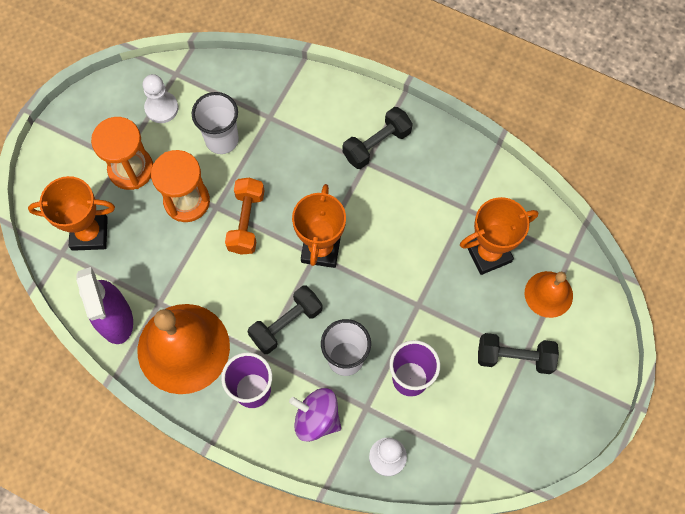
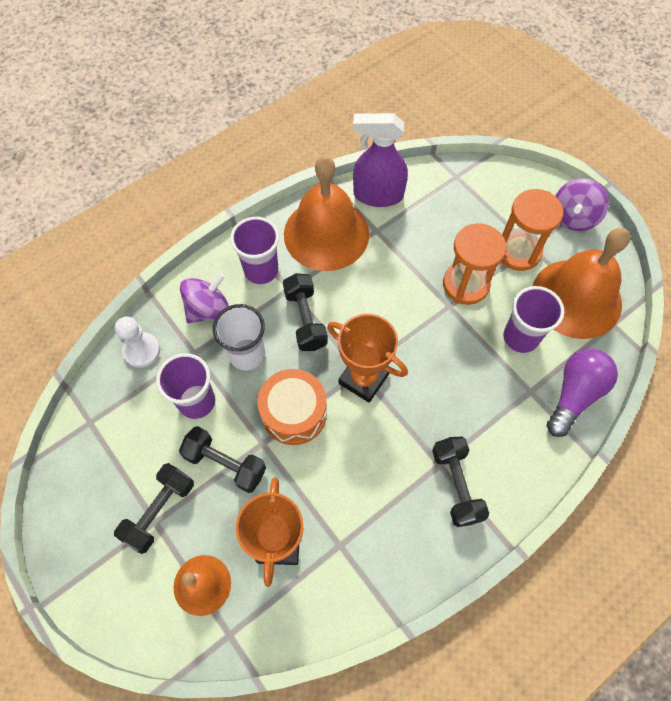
camera: 115 degrees right, 5 degrees down
(70, 134) = (573, 217): none -> purple spinning top
(89, 233) = (466, 201): orange trophy -> none
(161, 108) = (576, 298): white pawn -> orange bell
(222, 140) = (520, 337): white cup -> purple cup
(246, 221) = (422, 325): orange dumbbell -> none
(257, 84) = (574, 394): none -> purple light bulb
(379, 291) = (294, 413): none -> orange drum
(450, 325) = (225, 463): none -> black dumbbell

